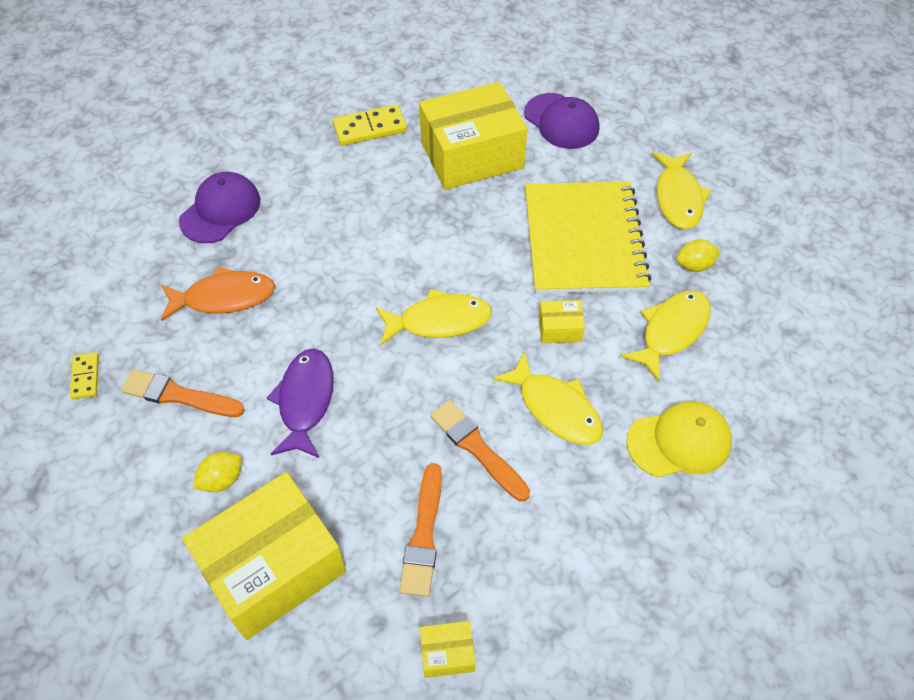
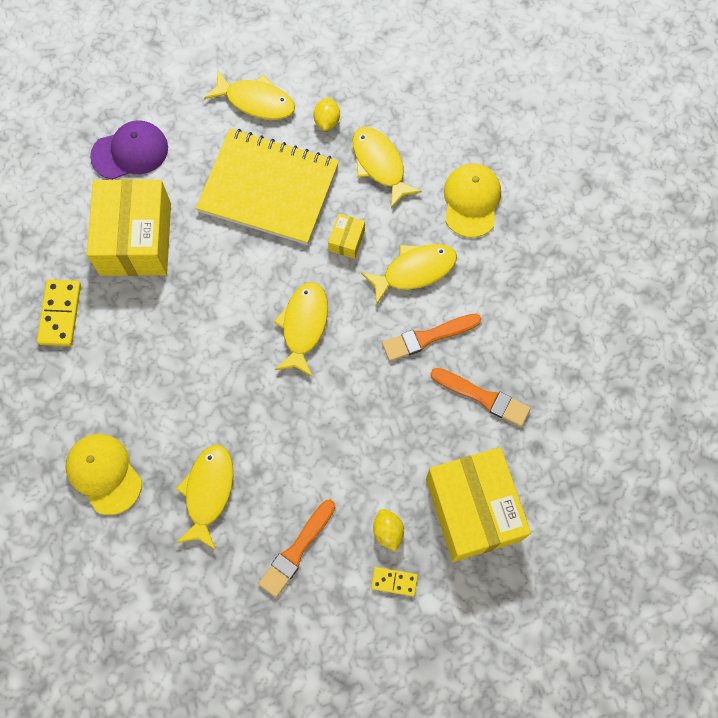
camera: 70 degrees left, 15 degrees up
(85, 377) = (247, 627): yellow domino -> yellow domino (394, 581)
(220, 210) = (104, 473): purple cap -> yellow cap
(224, 297) = (208, 492): orange fish -> yellow fish
(305, 401) = (340, 450): purple fish -> none
(447, 653) = (571, 409): yellow box -> none

